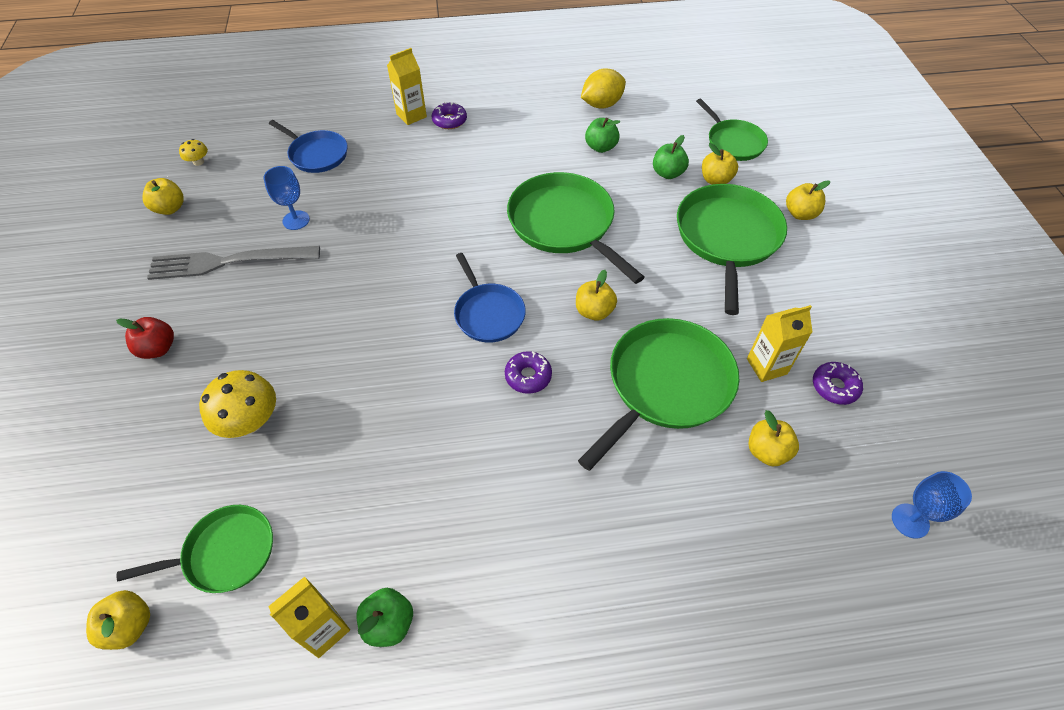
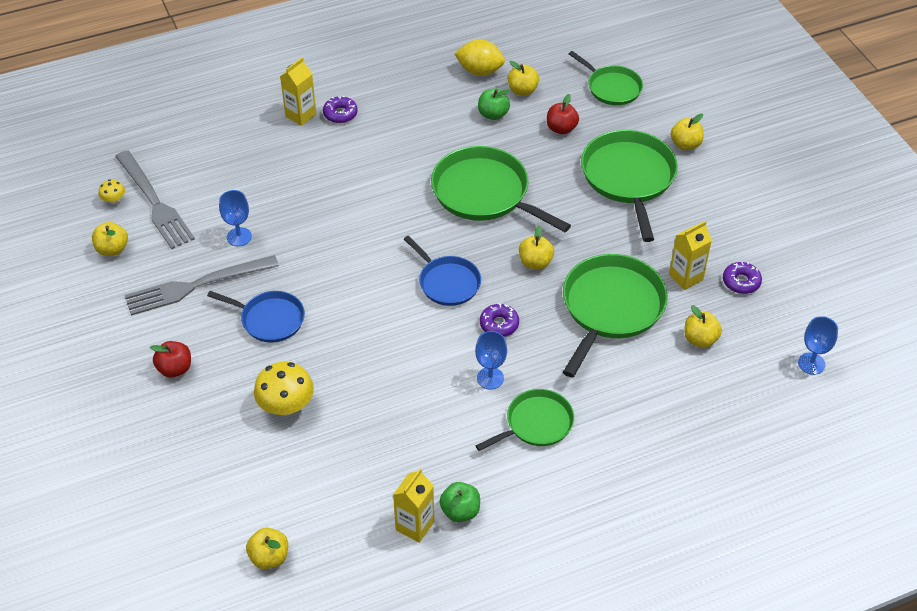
camera: 15 degrees left, 5 degrees down
(225, 553) = (316, 497): green pan -> green pan (536, 424)
(234, 171) = (154, 202): none -> grey fork
(316, 154) = (226, 171): blue pan -> blue pan (269, 319)
(494, 442) = (490, 378): none -> blue goblet
(601, 104) = (480, 71): yellow lemon -> yellow lemon turned 60 degrees clockwise
(667, 173) = (561, 128): green apple -> red apple
(715, 180) = (605, 127): yellow apple -> yellow apple (522, 90)

